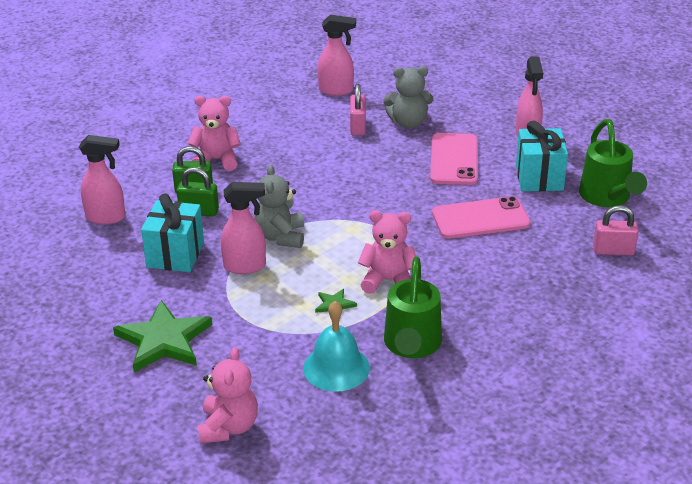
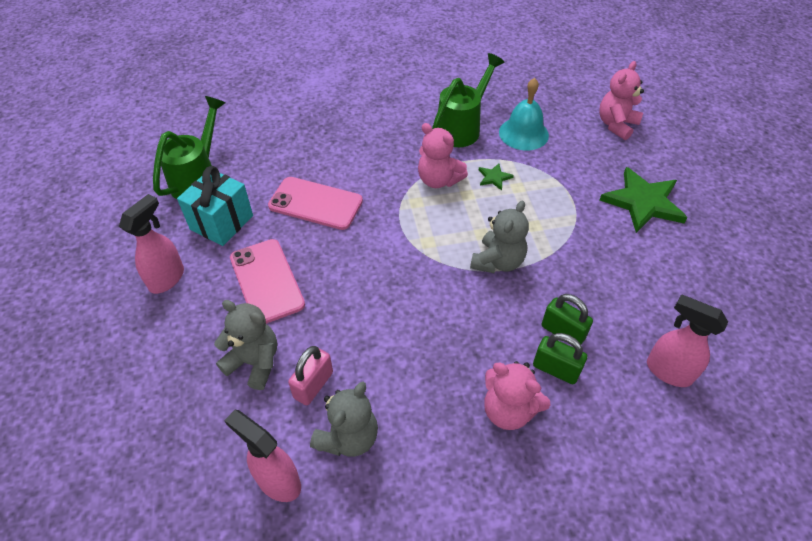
camera: 150 degrees left, 15 degrees up
(175, 255) = (606, 284): turquoise gift -> none
(245, 266) = (546, 243): pink spray bottle -> none
(312, 116) = (348, 437): none -> grey teddy bear
(454, 159) = (267, 281): pink phone -> pink phone turned 60 degrees counterclockwise
(613, 251) = (256, 135): pink padlock -> none

